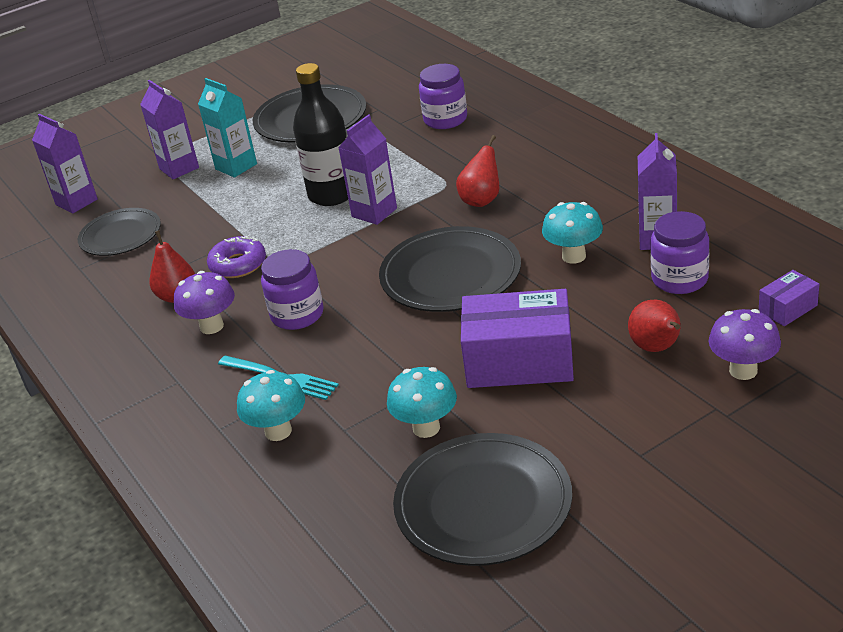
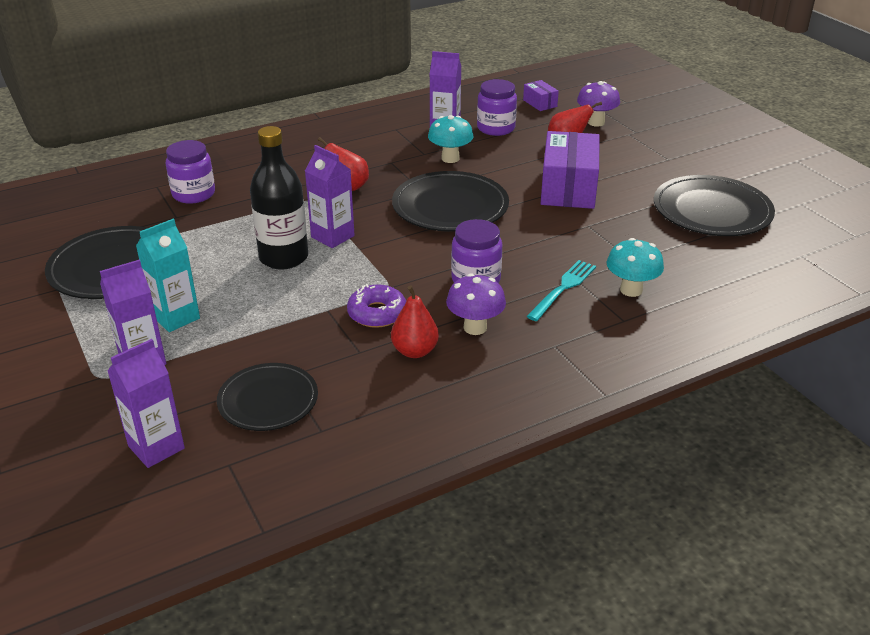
camera: 90 degrees left, 0 degrees up
(426, 428) = (635, 226): turquoise mushroom -> none

